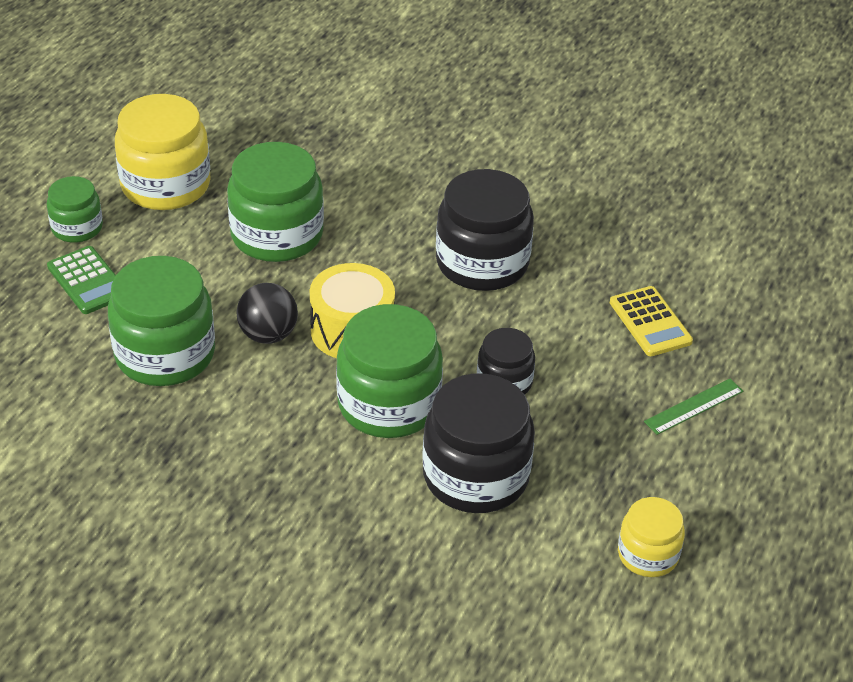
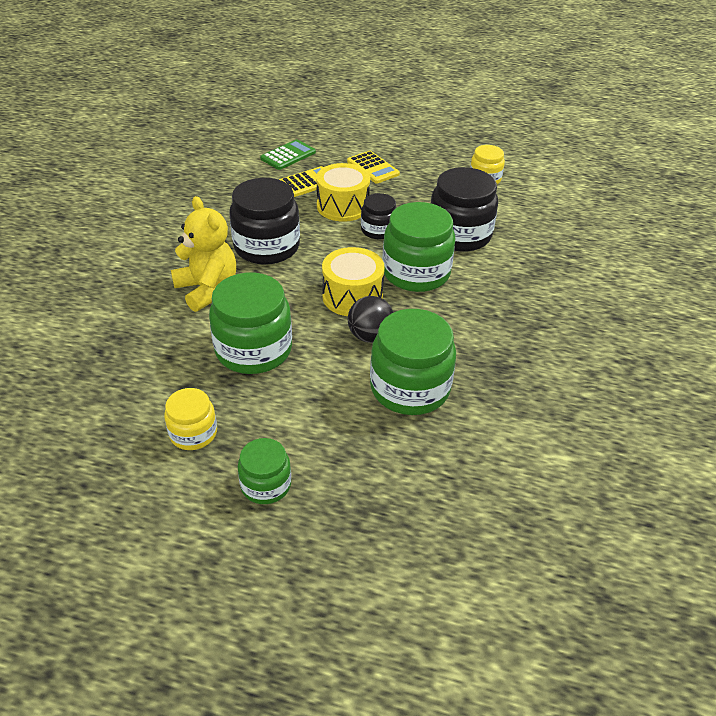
camera: 100 degrees left, 0 degrees up
(88, 281) = (338, 457): green calculator -> green calculator (288, 155)
(166, 185) = (193, 433): yellow jar -> yellow jar, size x0.56
(400, 205) = (207, 289): none -> yellow teddy bear
(576, 352) = (342, 206): none -> yellow drum
(694, 406) = (373, 168): green ruler -> yellow calculator

